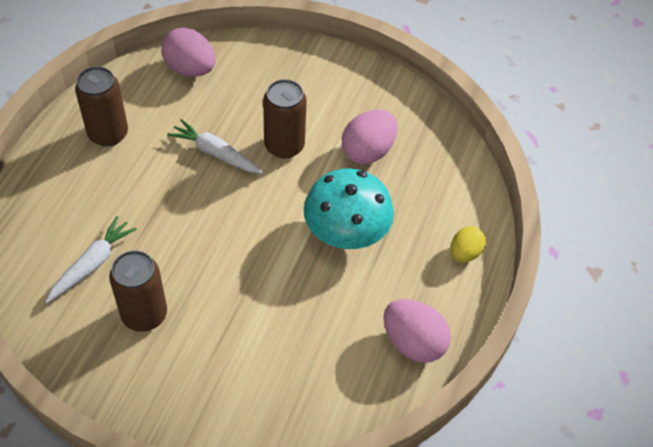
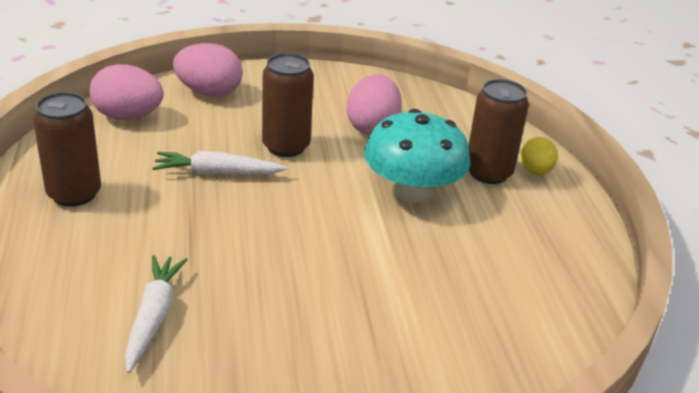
camera: 30 degrees left, 20 degrees down
(144, 314) = (262, 340): brown can -> brown can (488, 173)
(413, 342) = (564, 254): pink egg -> pink egg (209, 92)

